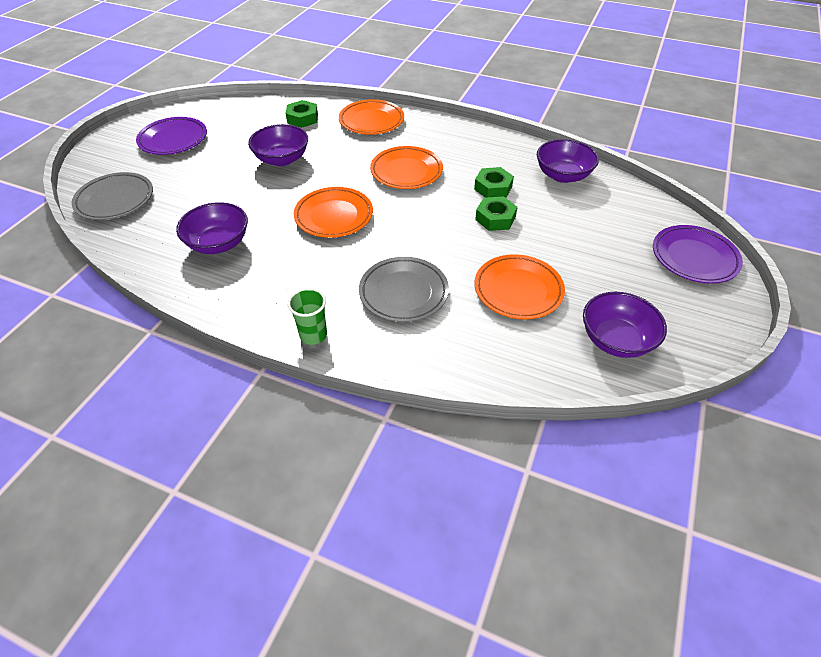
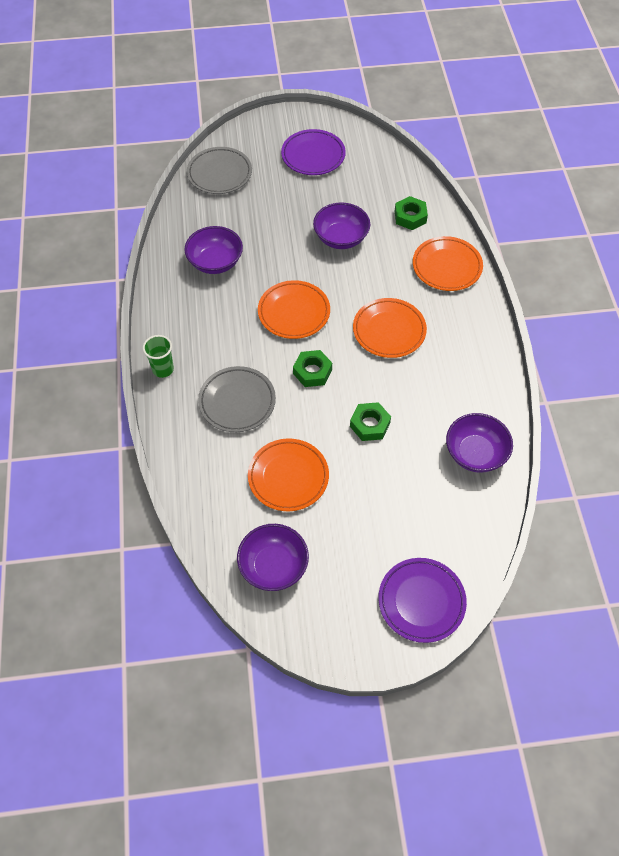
camera: 60 degrees right, 10 degrees up
(493, 188) = (413, 405): green nut -> green nut (312, 372)

